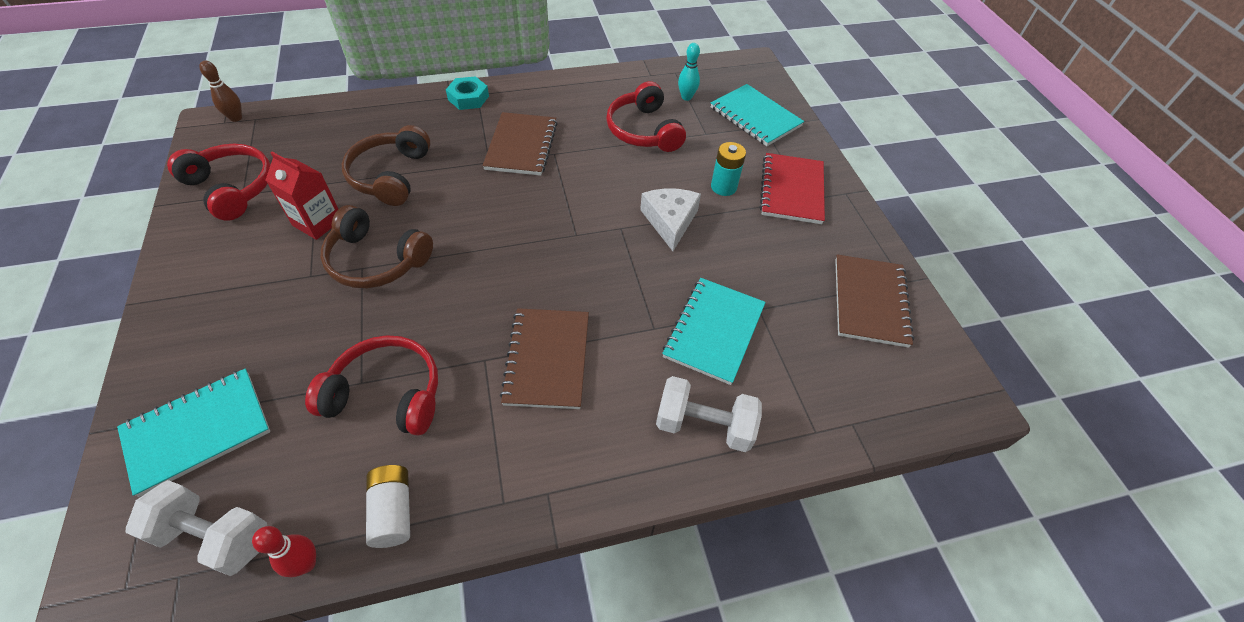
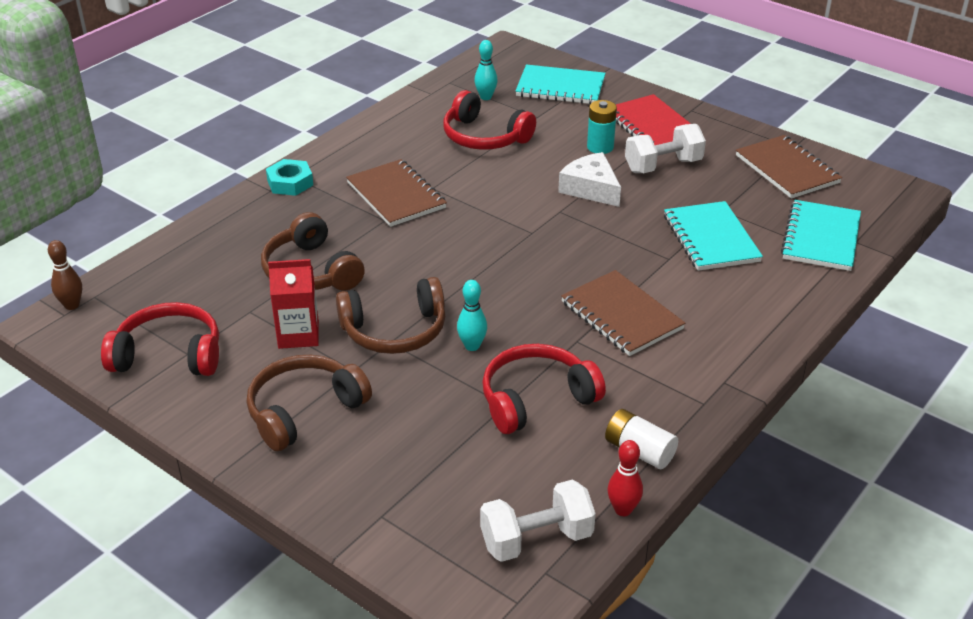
camera: 35 degrees left, 15 degrees down
(198, 431) = (425, 502): turquoise notebook -> turquoise notebook (821, 238)
(239, 288) = (304, 411): none -> brown headphones
(407, 310) = (472, 346): none -> turquoise bowling pin
(704, 425) = (772, 292): white dumbbell -> white dumbbell (663, 166)

